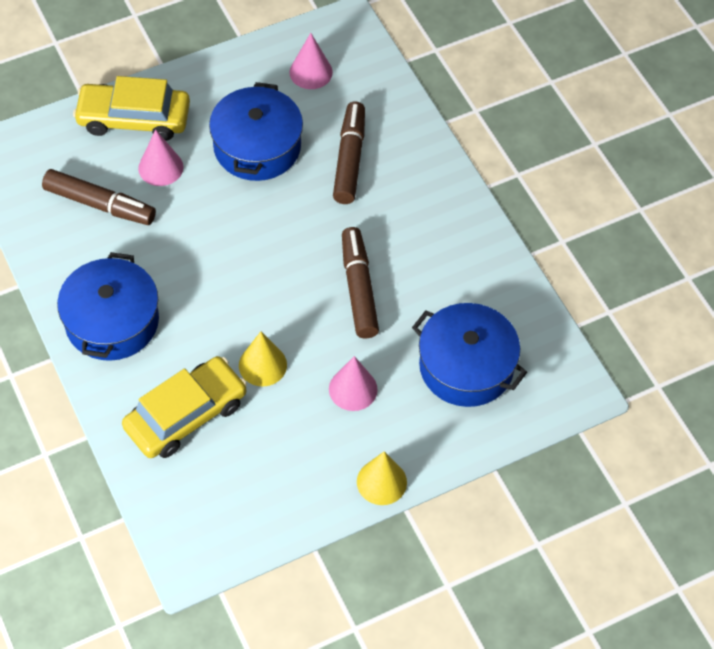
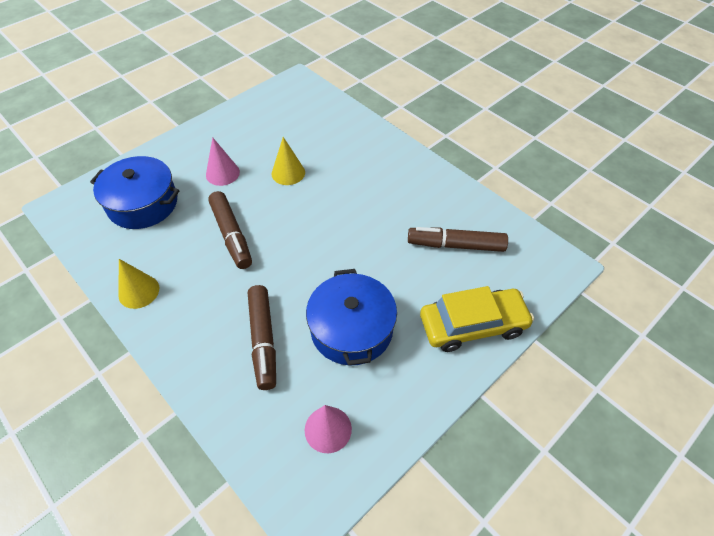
camera: 165 degrees right, 5 degrees down
(112, 321) = (400, 174): blue pot -> none
(160, 167) = (425, 287): pink cone -> none
(186, 415) = (327, 137): yellow car -> none
(381, 482) = (194, 132): yellow cone -> yellow cone (139, 291)

